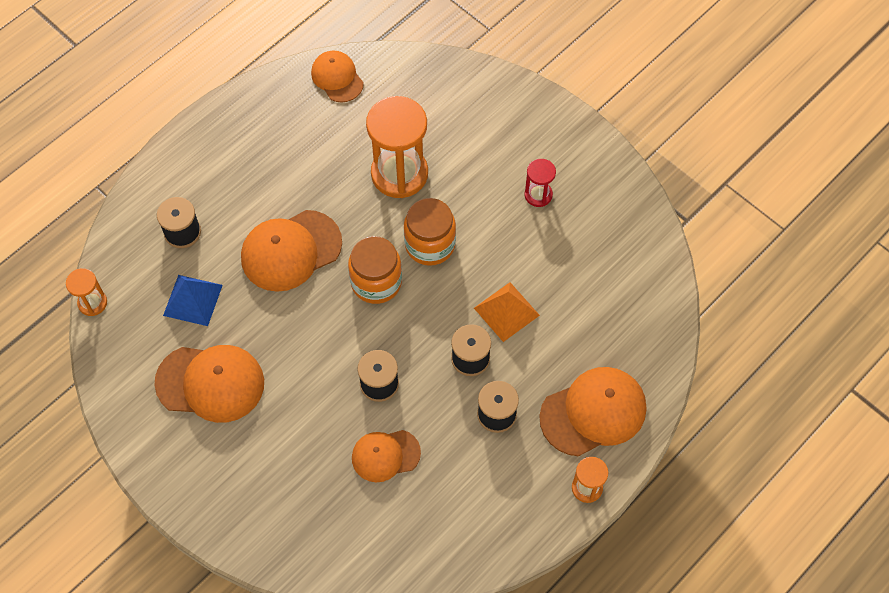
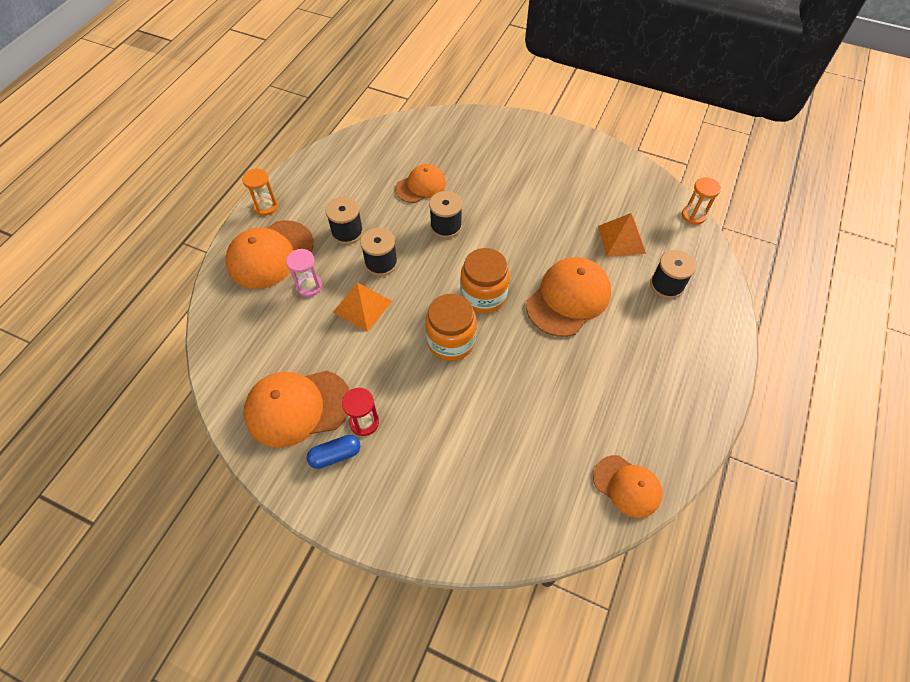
camera: 160 degrees right, 5 degrees down
(192, 300) = (621, 239): blue pyramid -> orange pyramid
(210, 383) = (570, 192): orange cap -> orange cap (297, 407)
(399, 174) = (509, 399): orange hourglass -> none
(557, 355) = (309, 286): none -> pink hourglass
(571, 175) = (335, 455): none -> blue capsule

